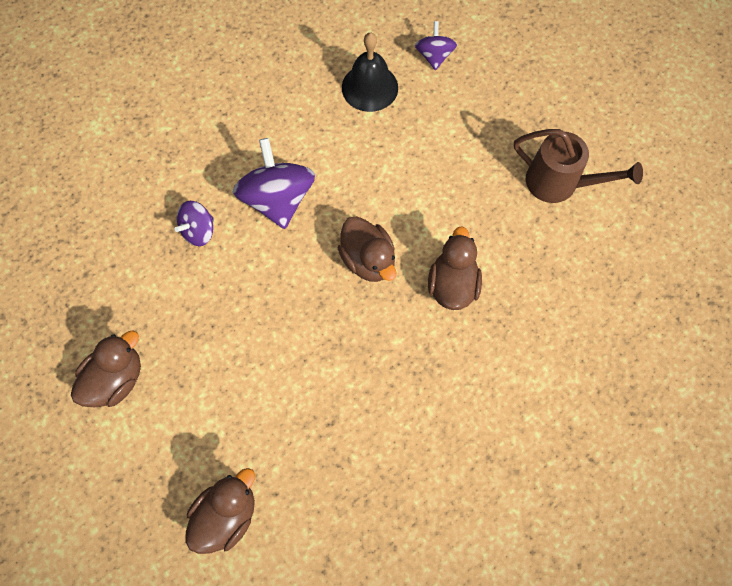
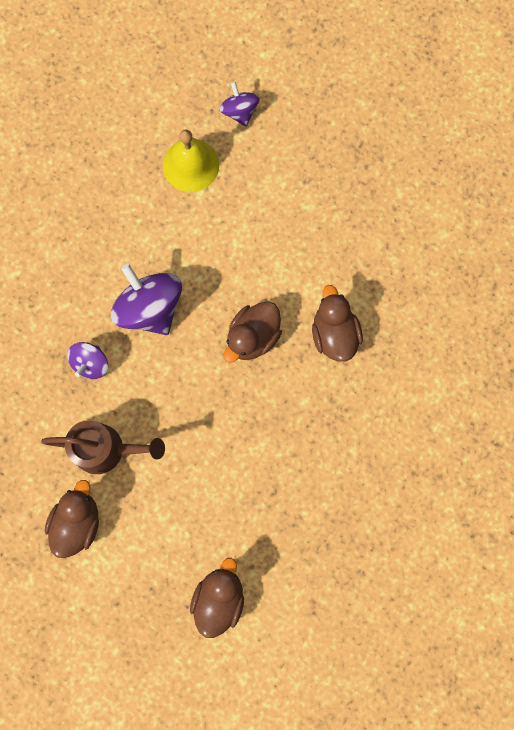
camera: 20 degrees left, 10 degrees up
(368, 260) = (253, 337): brown duck -> brown duck turned 90 degrees clockwise
(369, 87) = (191, 165): black bell -> yellow bell
(560, 183) = (397, 203): brown watering can -> brown watering can (107, 449)

